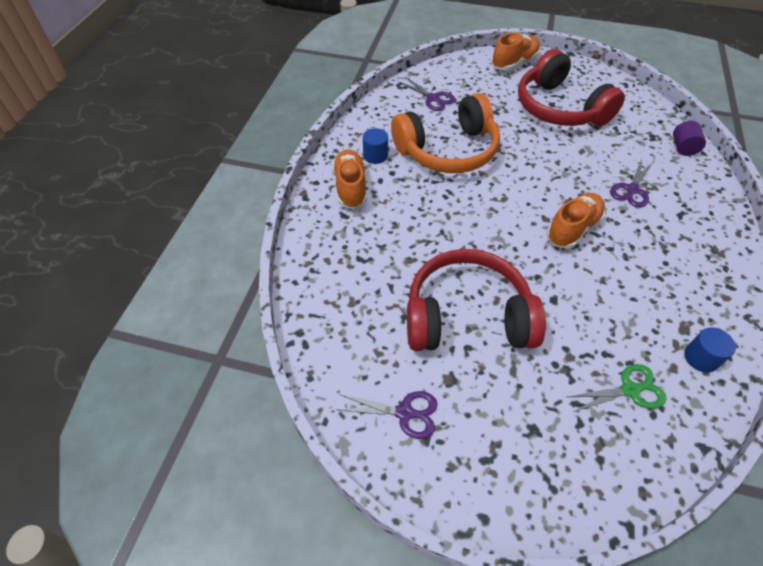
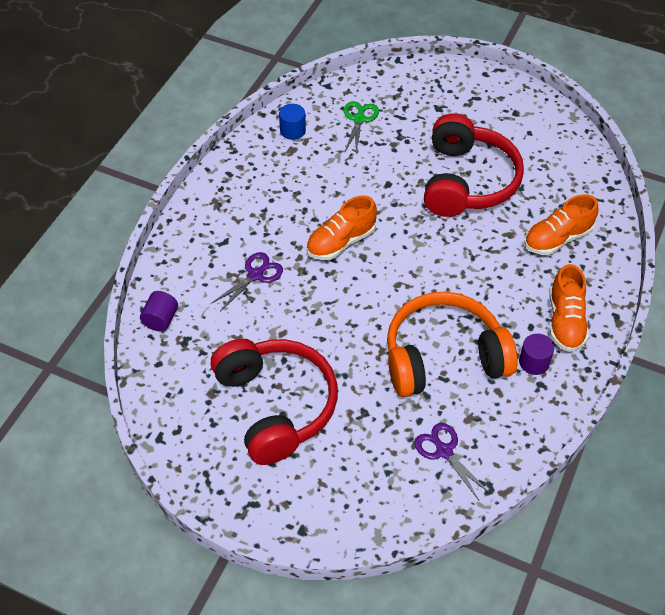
camera: 170 degrees left, 0 degrees up
(375, 155) = (534, 362): blue cylinder -> purple cylinder
(404, 413) = (528, 127): purple scissors -> none
(467, 316) = (467, 181): red headphones -> red headphones turned 90 degrees counterclockwise
(514, 63) = (300, 512): orange shoe -> orange shoe (557, 239)
(629, 390) = (359, 119): green scissors -> green scissors turned 105 degrees clockwise

